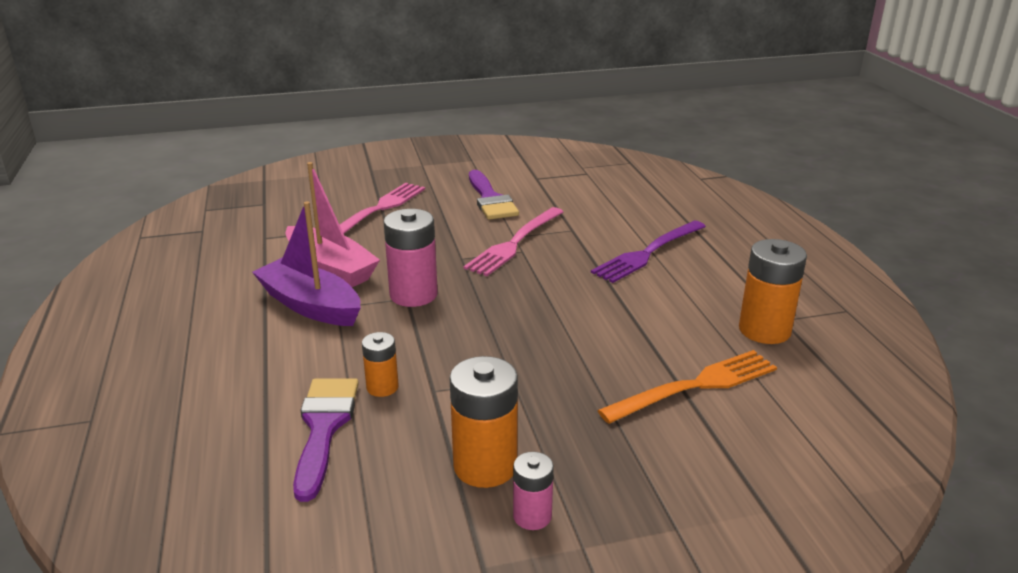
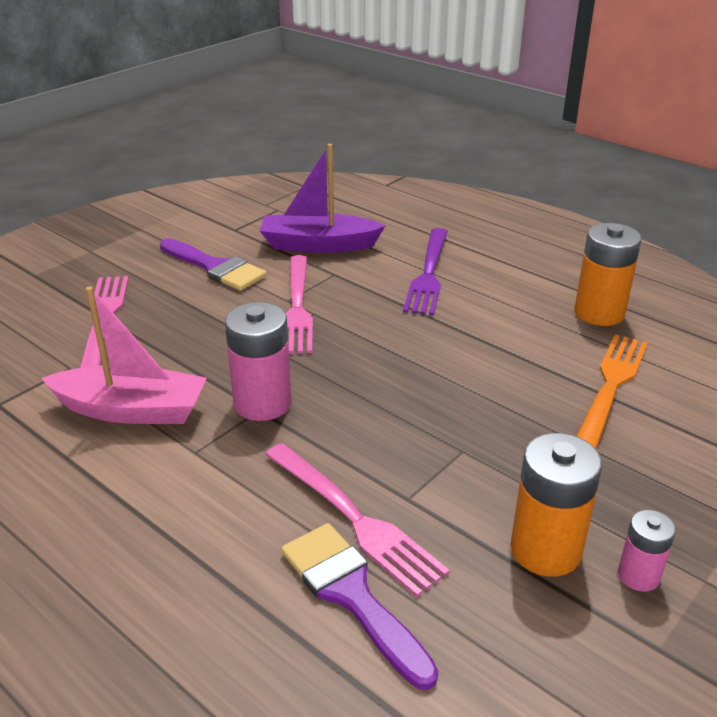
camera: 35 degrees left, 5 degrees up
(310, 305) = (163, 463): purple boat -> purple boat (318, 245)
(382, 387) = (355, 519): orange battery -> pink fork

